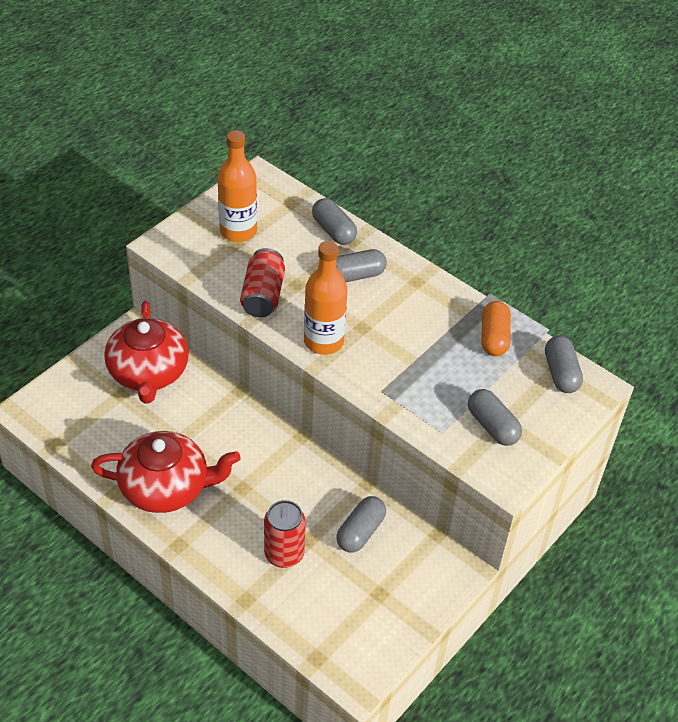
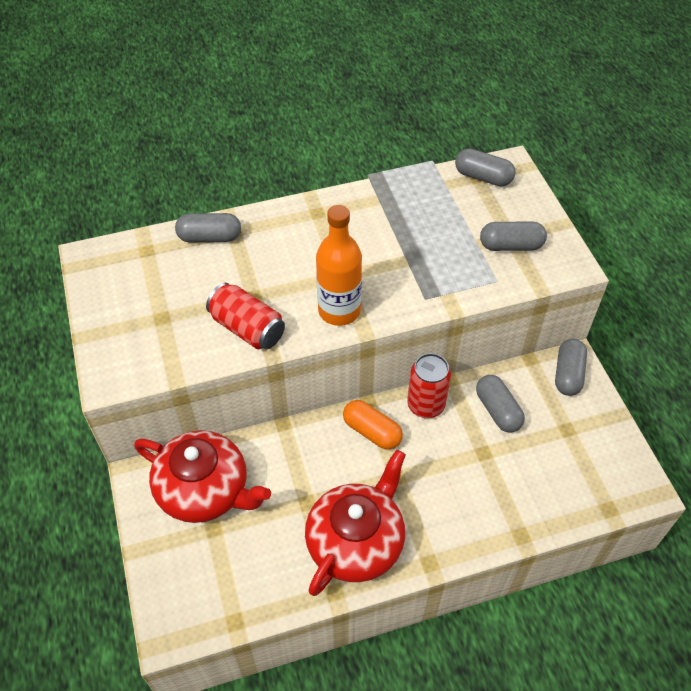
camera: 55 degrees left, 5 degrees up
(238, 231) = (147, 307): orange bottle -> none
(284, 554) = (489, 480): red can -> red can (426, 405)
(355, 276) = (277, 249): grey capsule -> grey capsule (568, 374)
(494, 337) = (417, 196): orange capsule -> orange capsule (372, 431)

